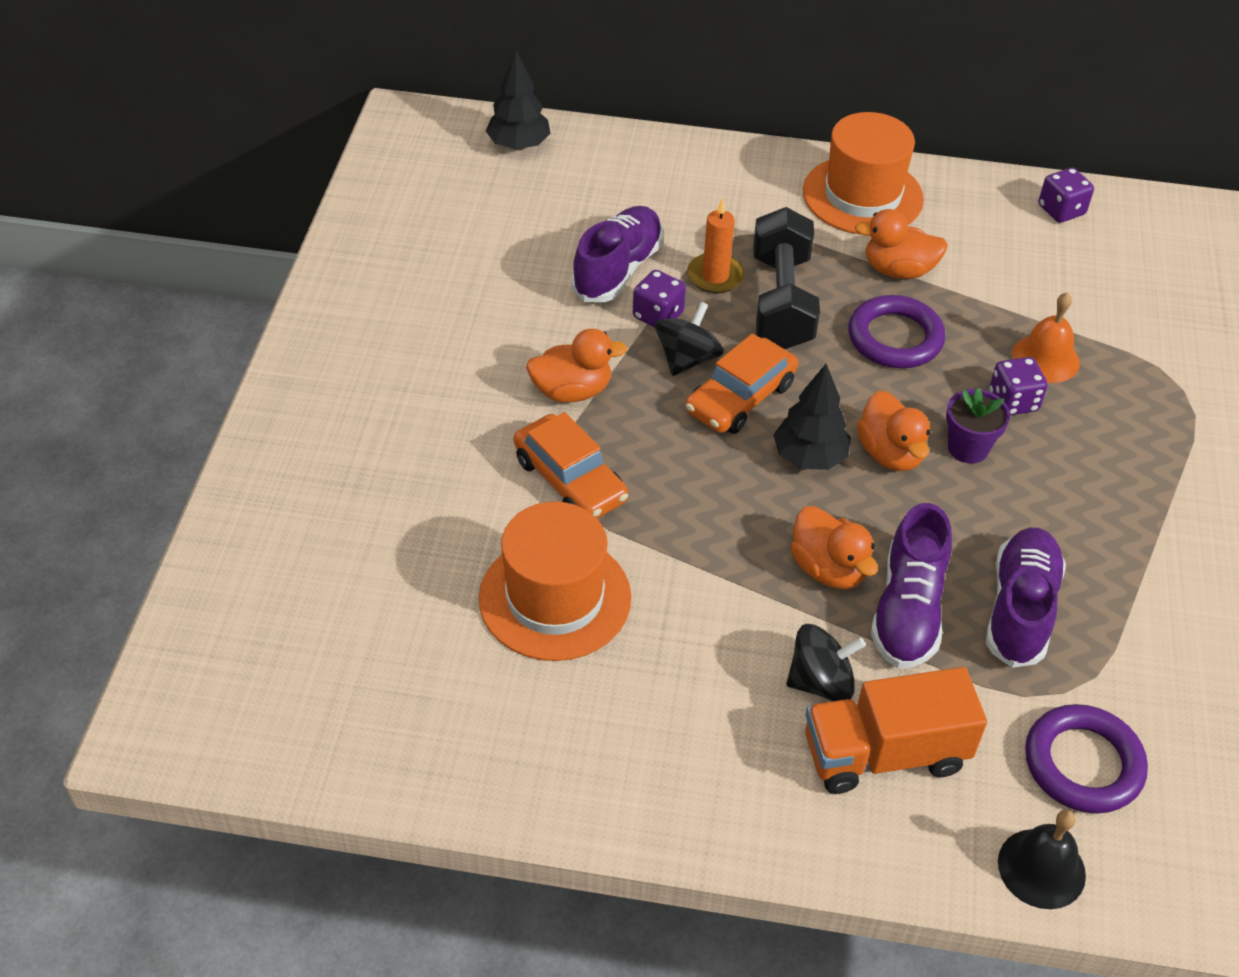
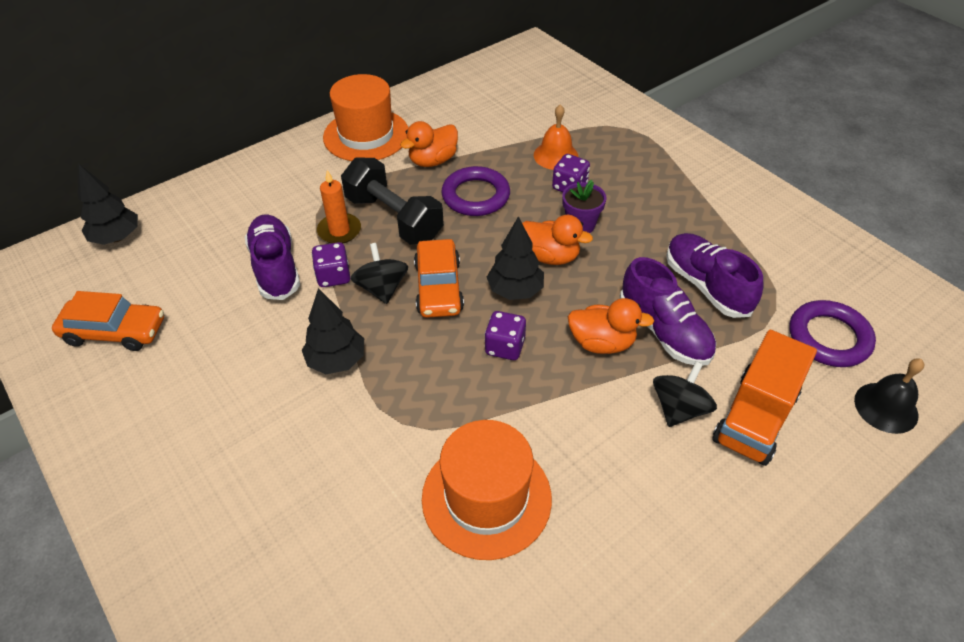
camera: 45 degrees left, 0 degrees up
(570, 480) = (403, 415): orange car -> orange car (115, 331)
(572, 391) = (336, 360): orange duck -> black tree
(1061, 210) = (471, 82): purple dice -> purple dice (505, 347)

